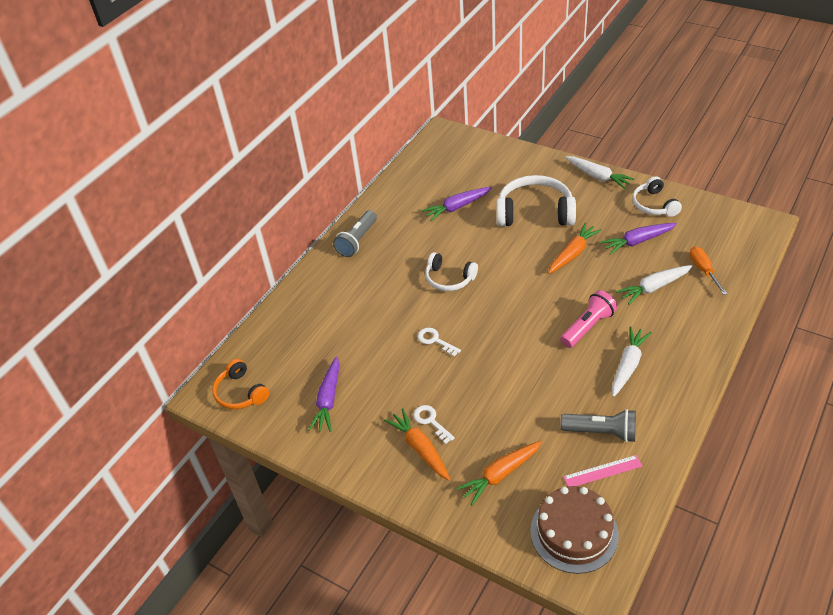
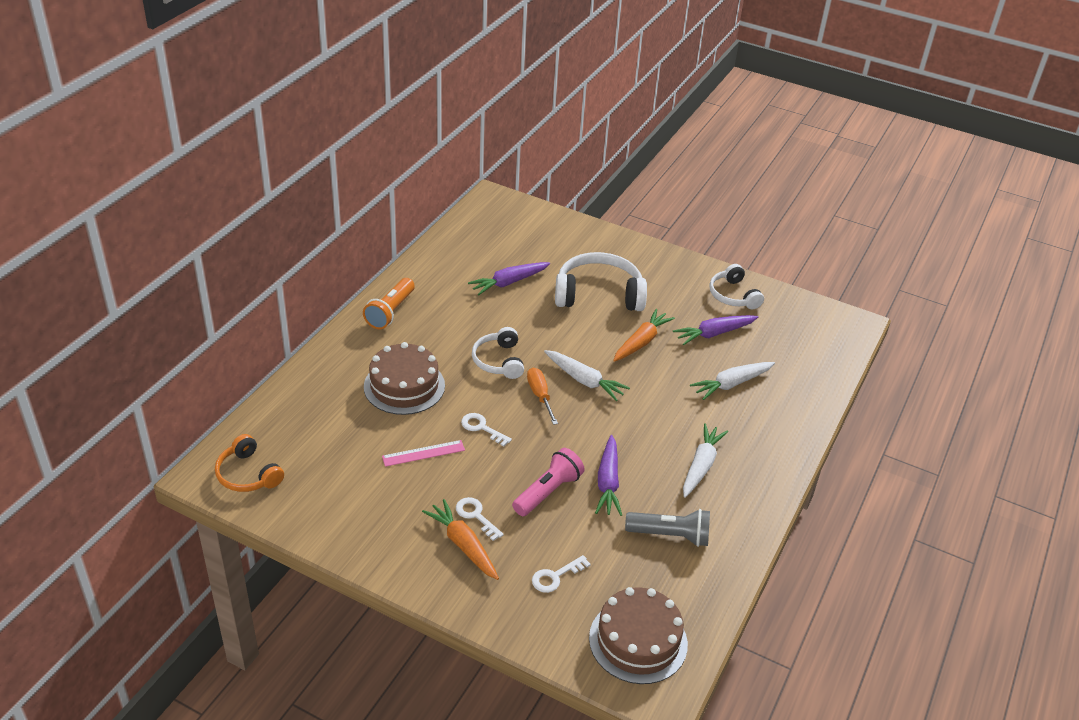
camera: 10 degrees left, 5 degrees down
(328, 400) = (354, 487): purple carrot -> purple carrot (608, 482)
(357, 241) = (390, 312): grey flashlight -> orange flashlight
(369, 306) = (404, 386): none -> brown cake
(449, 279) = (499, 361): white headphones -> white headphones turned 60 degrees clockwise
(500, 475) = (555, 576): orange carrot -> white key
(587, 327) = (657, 422): pink flashlight -> pink flashlight (548, 492)
(598, 176) = (671, 260): white carrot -> white carrot (584, 380)
(602, 471) = (671, 577): pink ruler -> pink ruler (423, 453)
(703, 270) = (786, 369): orange screwdriver -> orange screwdriver (540, 396)

